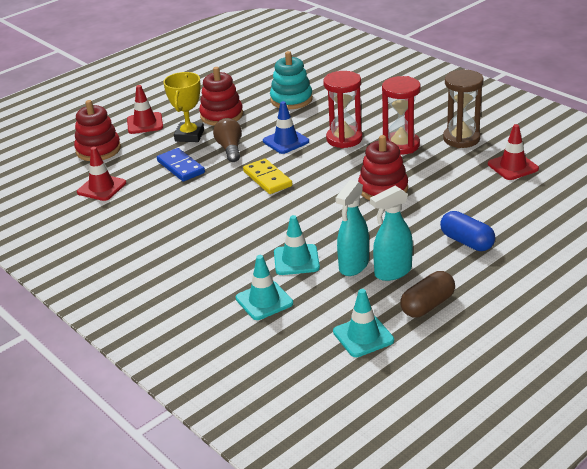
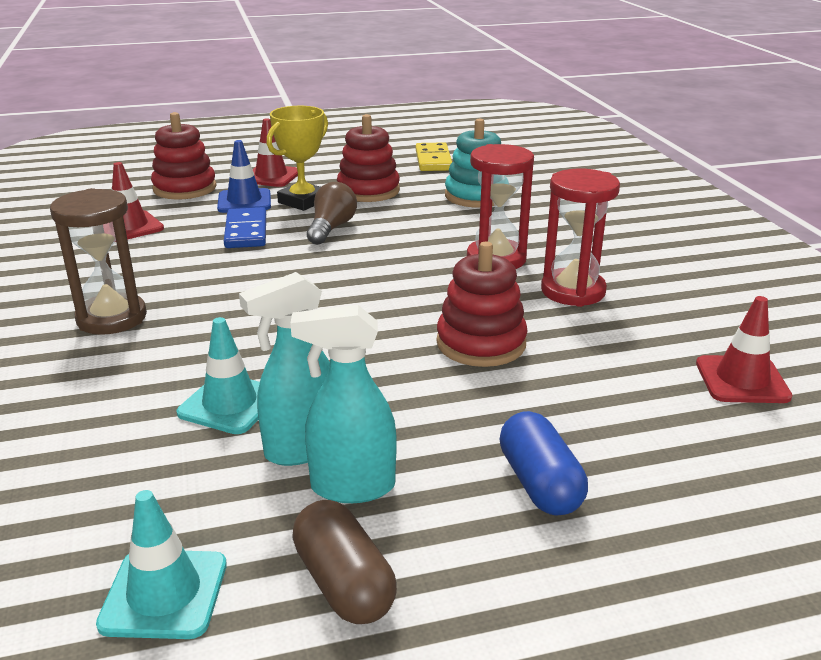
camera: 25 degrees right, 5 degrees down
(264, 301) = (103, 451): turquoise traffic cone -> none
(267, 179) = (333, 277): yellow domino -> yellow domino (433, 160)
(286, 141) = (412, 240): blue traffic cone -> blue traffic cone (244, 201)
(427, 305) = (344, 583): brown capsule -> brown capsule turned 75 degrees clockwise
(461, 139) = (682, 310): brown hourglass -> brown hourglass (112, 318)

